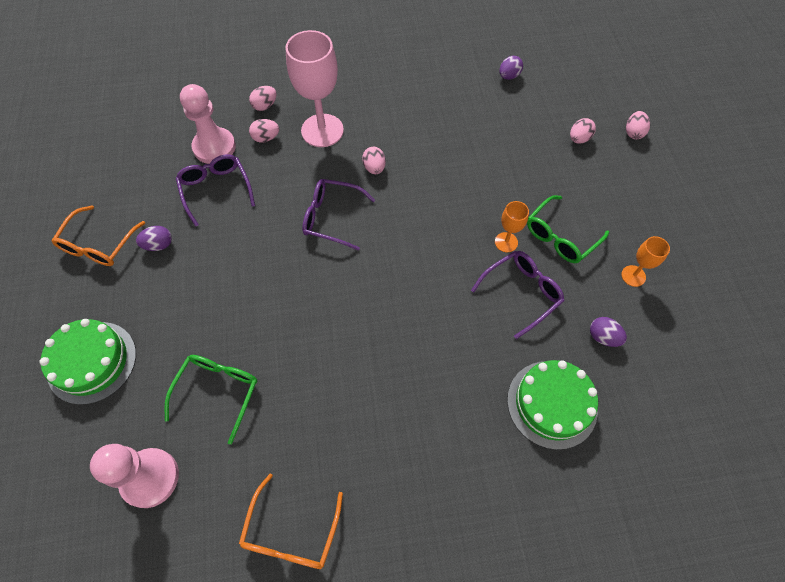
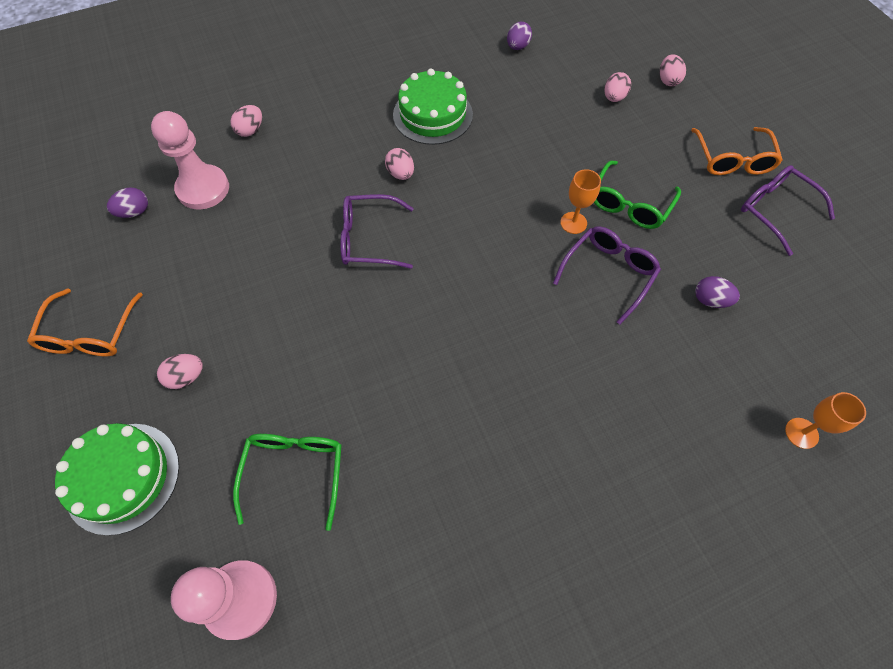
camera: 15 degrees left, 0 degrees up
(159, 245) = (168, 316): purple egg -> purple egg (134, 212)
(216, 190) = (220, 237): purple glasses -> purple glasses (775, 210)
(266, 138) = (263, 166): pink egg -> pink egg (186, 377)
(291, 532) = (436, 614): orange glasses -> orange glasses (732, 160)
(322, 130) = (327, 144): pink goblet -> none
(552, 404) = (681, 386): green cake -> green cake (432, 114)
(633, 276) = (719, 228): orange goblet -> orange goblet (801, 433)

